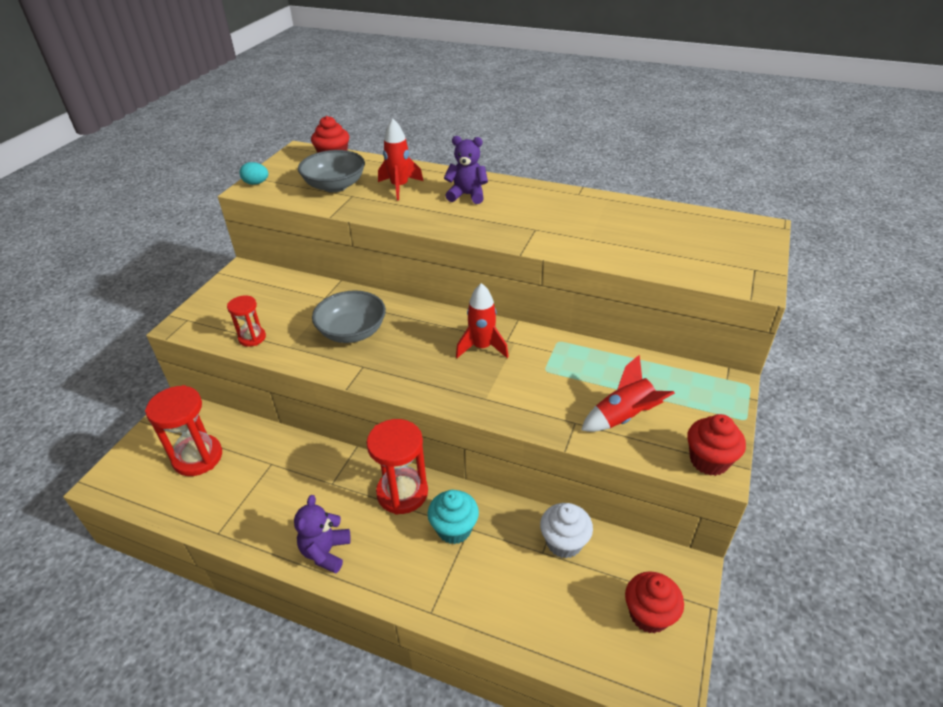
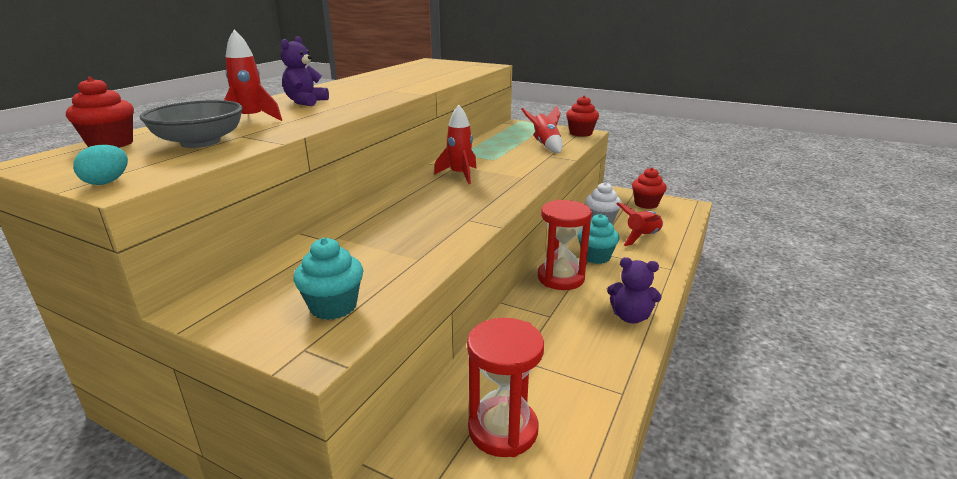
camera: 85 degrees left, 15 degrees down
(229, 320) = (333, 306): none -> turquoise cupcake
(252, 338) = (387, 285): red hourglass -> none
(352, 332) = (409, 225): grey bowl -> none
(520, 590) = (642, 237): none -> red rocket

